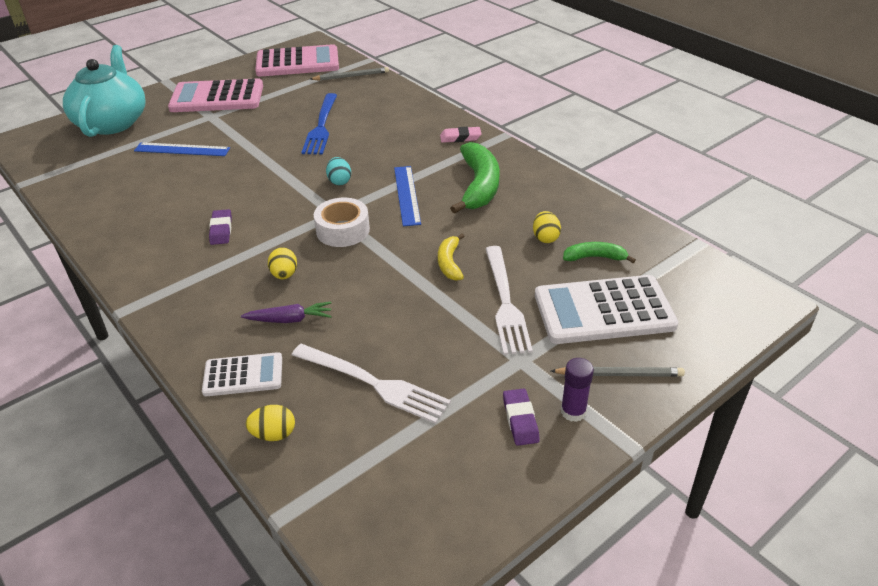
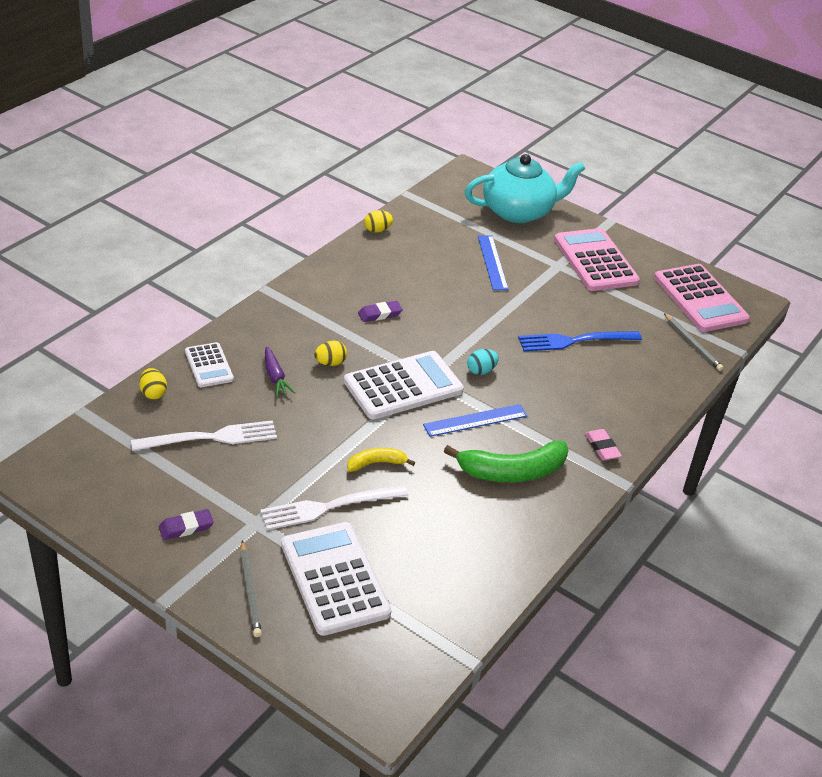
camera: 70 degrees right, 0 degrees up
(343, 230) = (403, 386): white tape -> white calculator
(375, 384) = (212, 437): white fork -> white fork turned 120 degrees counterclockwise
(545, 238) = (438, 530): yellow egg -> yellow egg (377, 230)
(573, 412) = (200, 560): purple glue stick -> none
(594, 257) = (416, 570): green banana -> none

